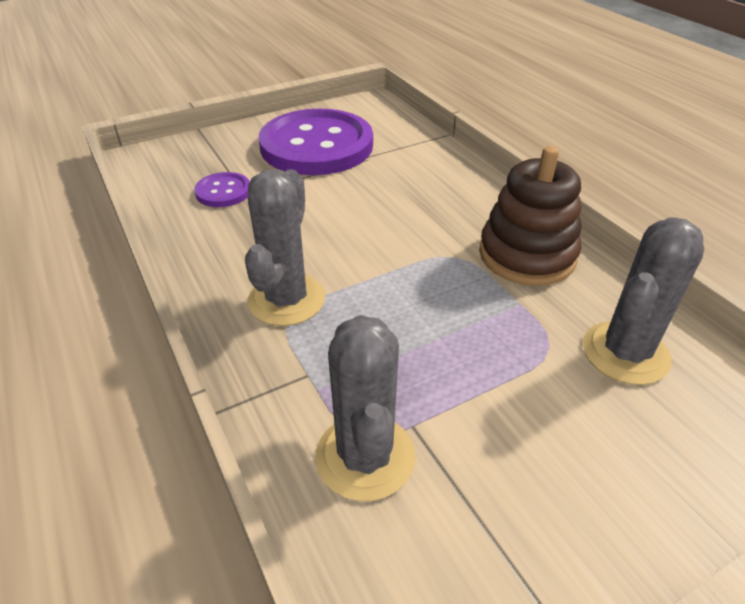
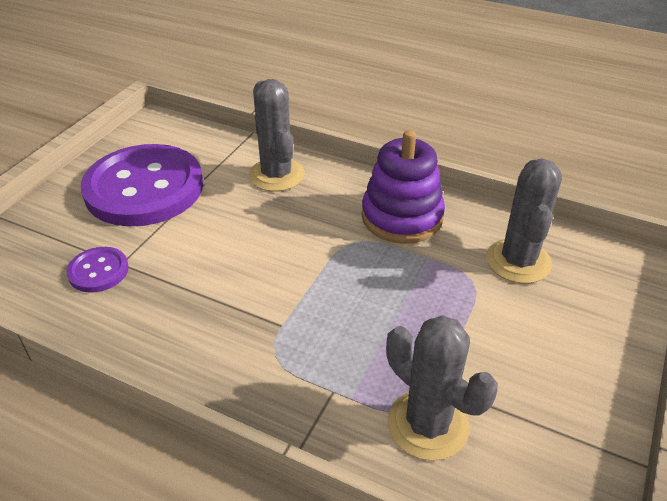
camera: 35 degrees left, 0 degrees up
(286, 300) = (258, 341): grey cactus -> grey cactus (276, 175)
(527, 255) = (402, 217): brown stacking toy -> purple stacking toy

